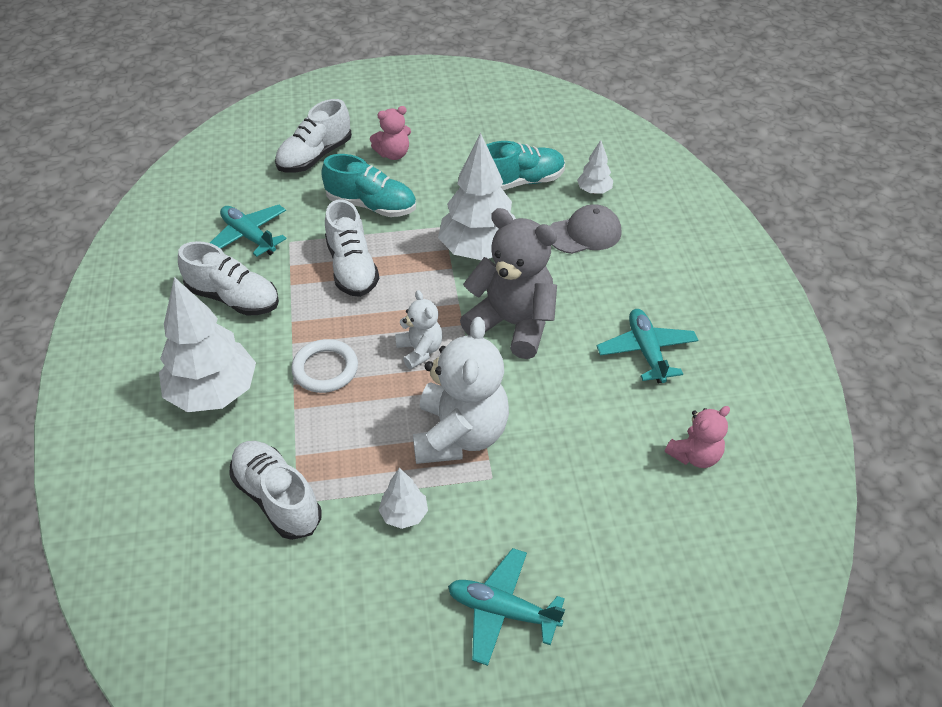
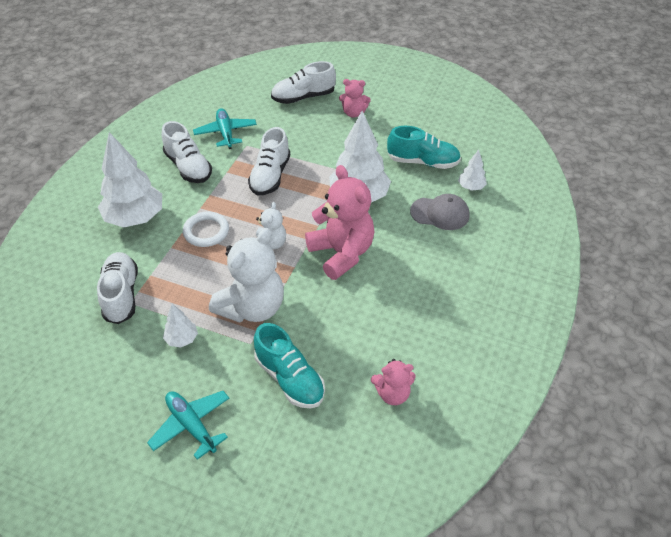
camera: 30 degrees right, 0 degrees up
(371, 205) = (313, 141): turquoise shoe -> turquoise shoe (289, 378)
(512, 324) = (341, 253): grey teddy bear -> pink teddy bear
(646, 351) = (417, 310): turquoise plane -> none

